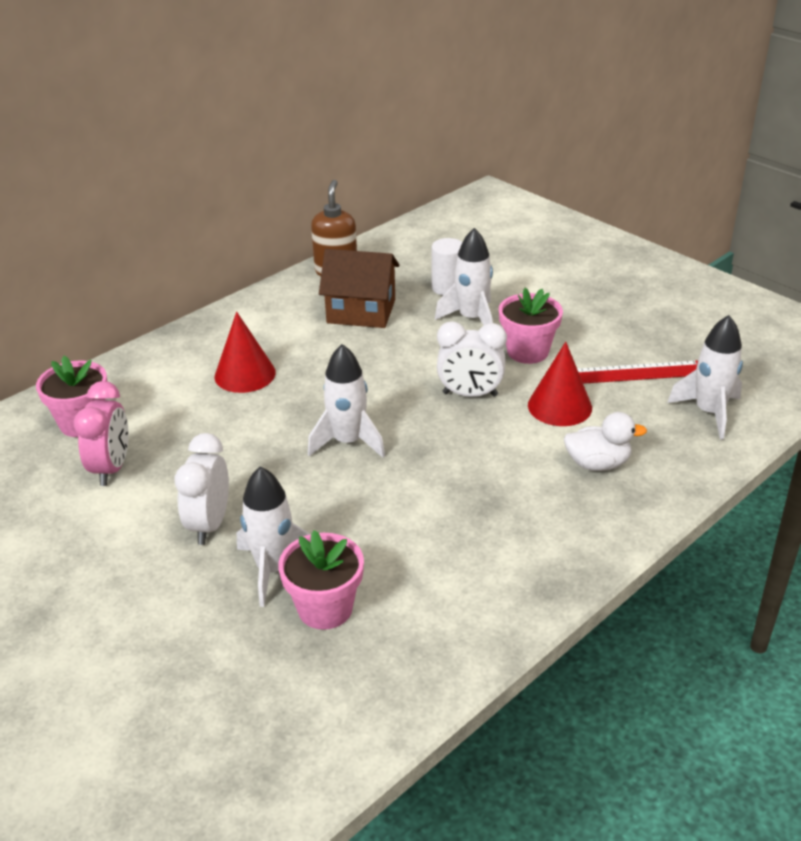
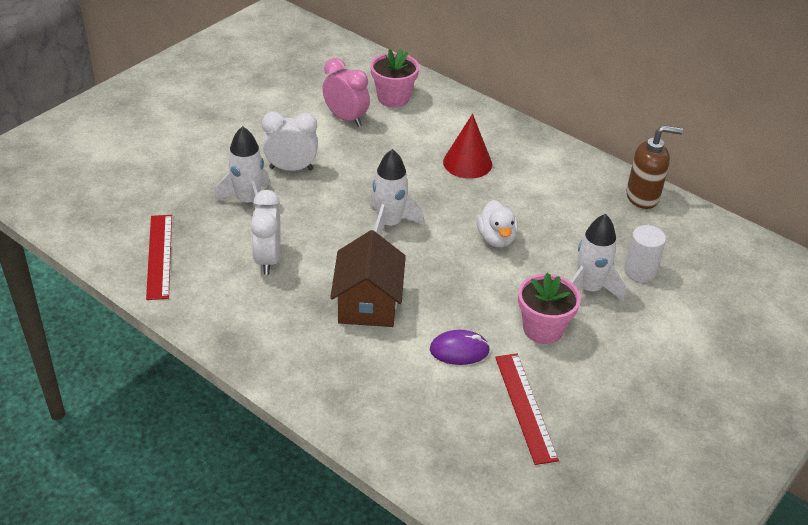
camera: 80 degrees right, 5 degrees up
(111, 468) = (346, 118): pink clock -> pink clock turned 135 degrees counterclockwise
(325, 608) = (211, 228): pink flower pot -> none
(361, 311) = (579, 217): brown house -> brown house (368, 303)
(378, 666) = (160, 256): none -> red ruler
(470, 394) = (466, 291): white clock -> white clock (268, 259)
(559, 406) = (459, 350): red cone -> purple mouse
(597, 464) = (379, 373): white duck -> white duck (496, 238)
(709, 413) = (469, 462): white rocket -> none

